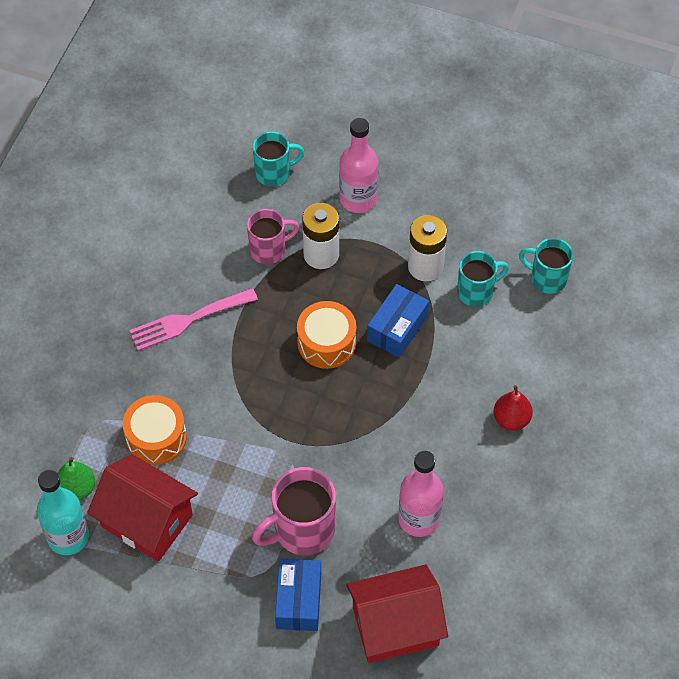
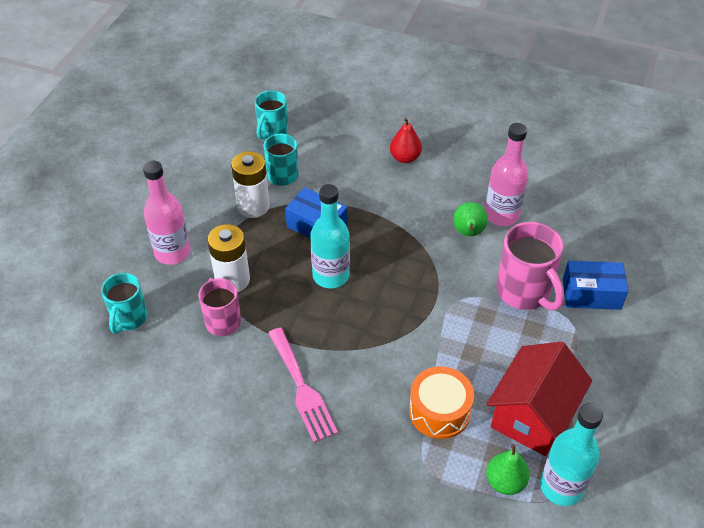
camera: 90 degrees left, 10 degrees down
(274, 173) = (129, 318): turquoise mug -> turquoise mug turned 150 degrees counterclockwise
(326, 342) = (331, 275): orange drum -> turquoise bottle
(390, 480) = (468, 233): none -> green pear
(395, 626) = (600, 231): red house -> none

